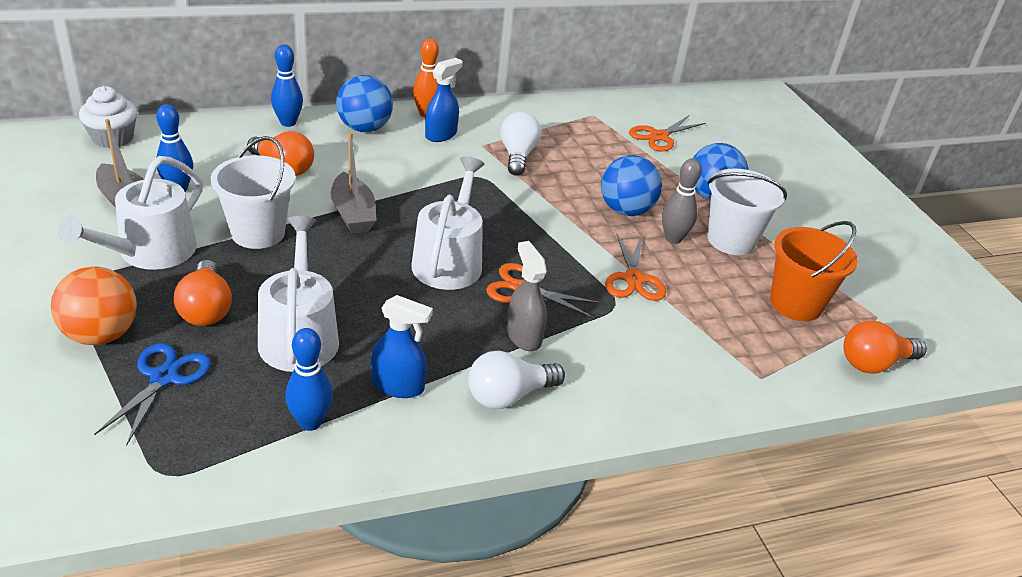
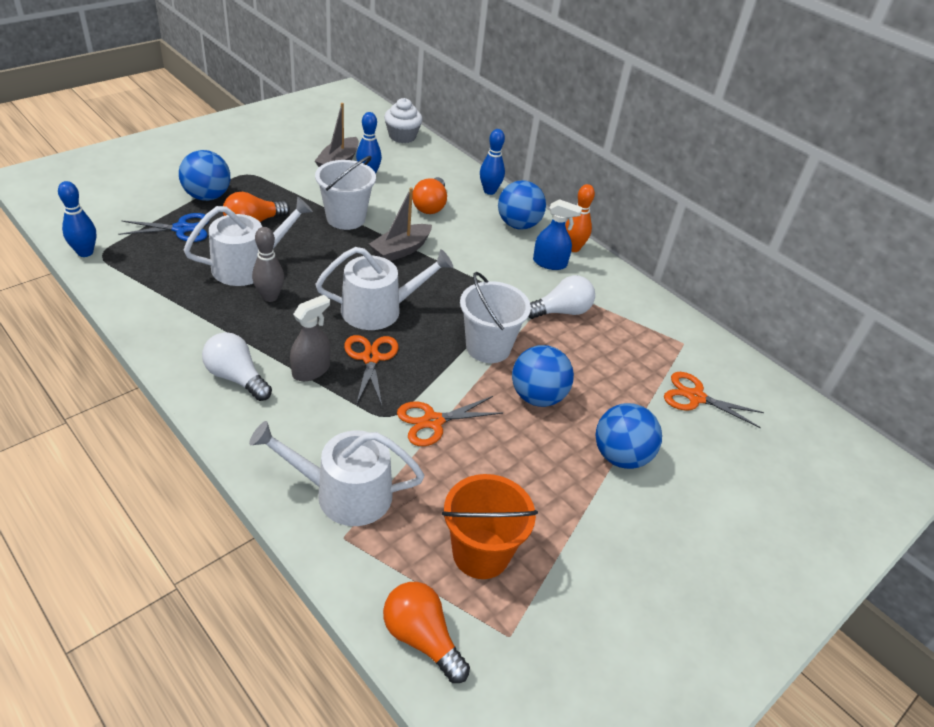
camera: 65 degrees right, 5 degrees up
(101, 335) = (207, 196): orange ball -> blue ball
(150, 252) = (295, 187): white watering can -> white watering can (344, 493)
(310, 422) = (167, 294): blue bowling pin -> blue bowling pin (85, 252)
(398, 386) = (220, 321): blue spray bottle -> none
(673, 238) = (519, 438): grey bowling pin -> grey bowling pin (270, 297)
(731, 240) = (553, 484): white bucket -> white bucket (488, 347)

